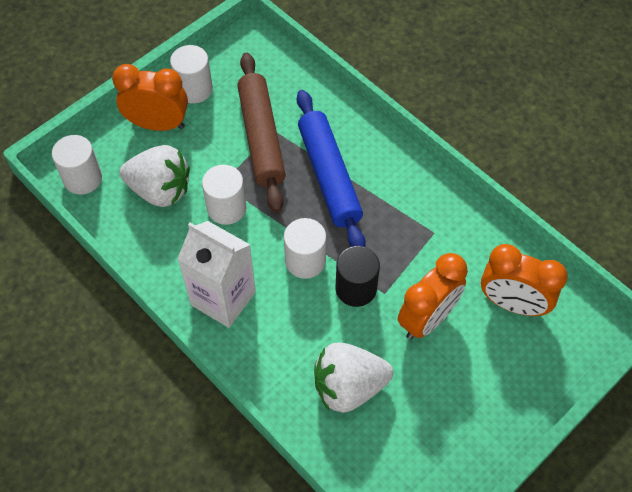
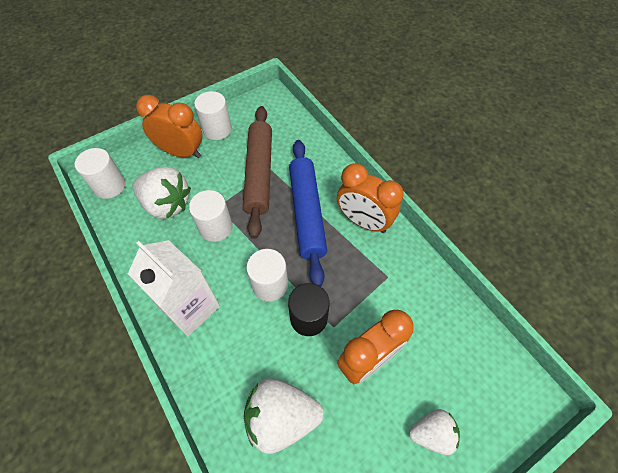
camera: 10 degrees right, 0 degrees up
(502, 376) = (432, 433): none -> white strawberry
(512, 303) = (450, 358): orange clock -> orange clock (363, 221)

